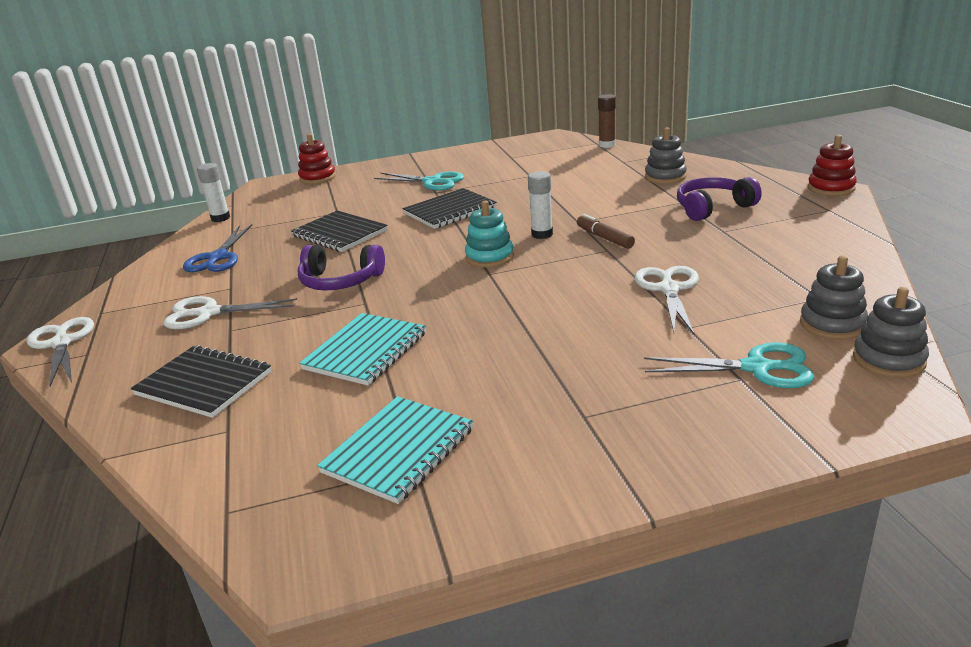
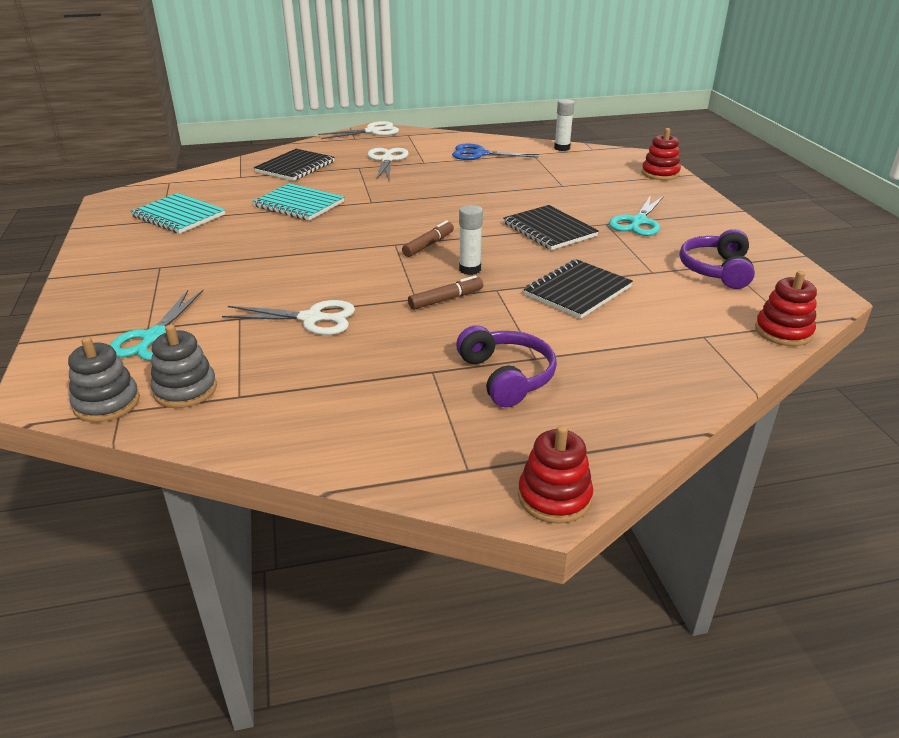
camera: 90 degrees right, 5 degrees up
(340, 233) = (510, 188): black notebook -> black notebook (578, 291)
(340, 281) = (414, 193): purple headphones -> purple headphones (716, 270)
(489, 257) = (428, 245): turquoise stacking toy -> brown marker
(607, 145) = (783, 332): brown glue stick -> red stacking toy
(665, 177) = (633, 359): grey stacking toy -> none

